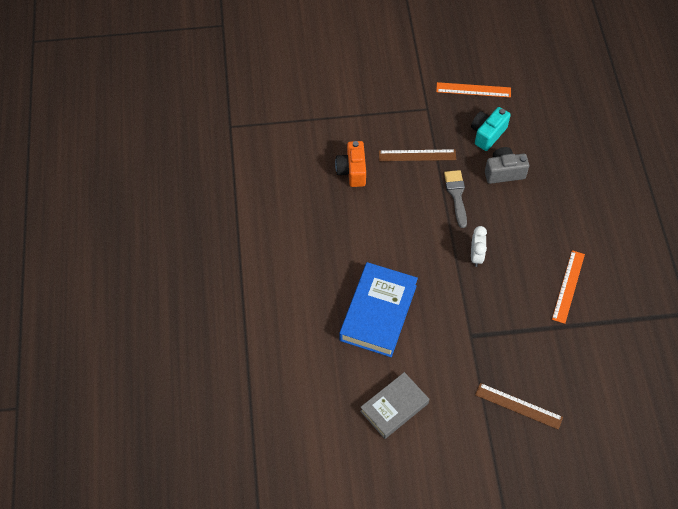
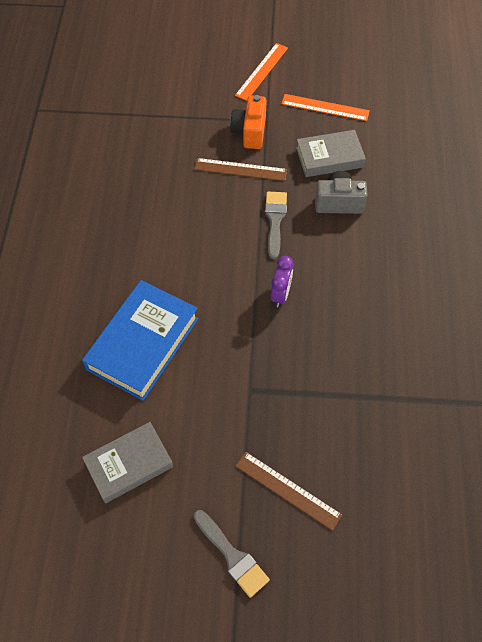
camera: 10 degrees right, 0 degrees up
(352, 171) = (159, 176): orange camera -> orange camera (250, 132)
(476, 256) = (280, 294): white clock -> purple clock
(487, 134) = (329, 157): turquoise camera -> grey book
(490, 460) = (232, 556): none -> grey brush
(568, 286) = (386, 348): orange ruler -> orange ruler (261, 71)

